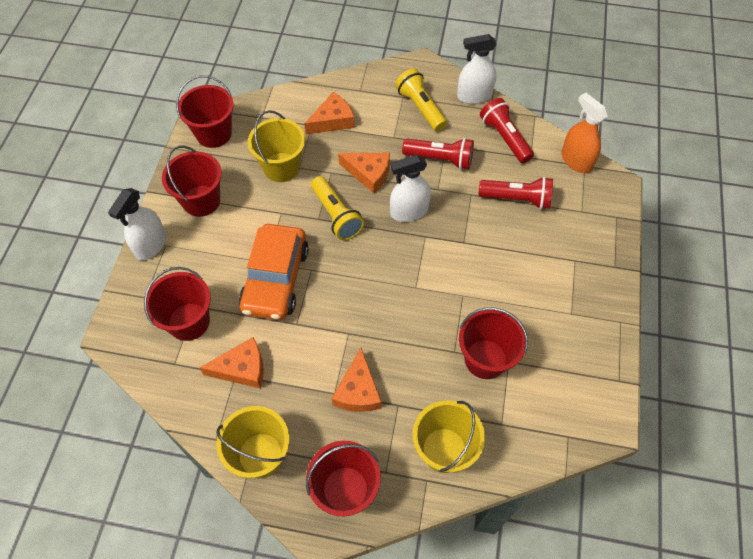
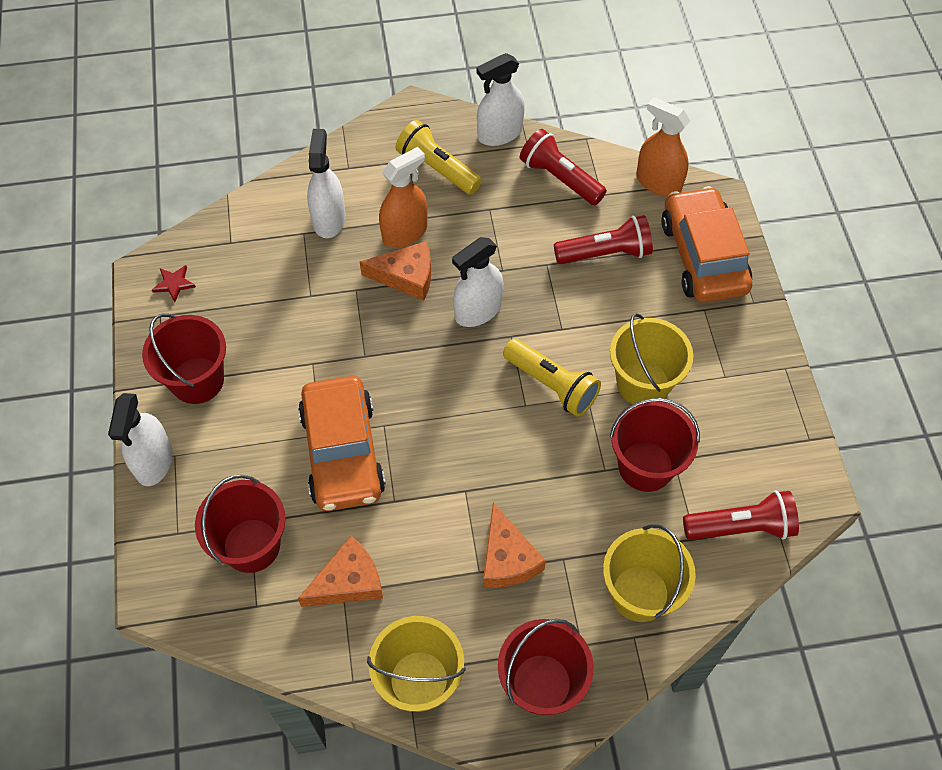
camera: 20 degrees left, 0 degrees up
(214, 133) = (174, 284): red bucket -> red star
(281, 167) = (287, 302): yellow bucket -> yellow bucket (643, 383)
(332, 121) = (329, 219): orange cheese -> white spray bottle
(336, 215) = (387, 344): yellow flashlight -> yellow flashlight (552, 385)
(380, 144) = (405, 233): none -> orange spray bottle
(440, 159) = (490, 230): red flashlight -> red flashlight (741, 527)
(589, 222) = (703, 256): none -> orange car

